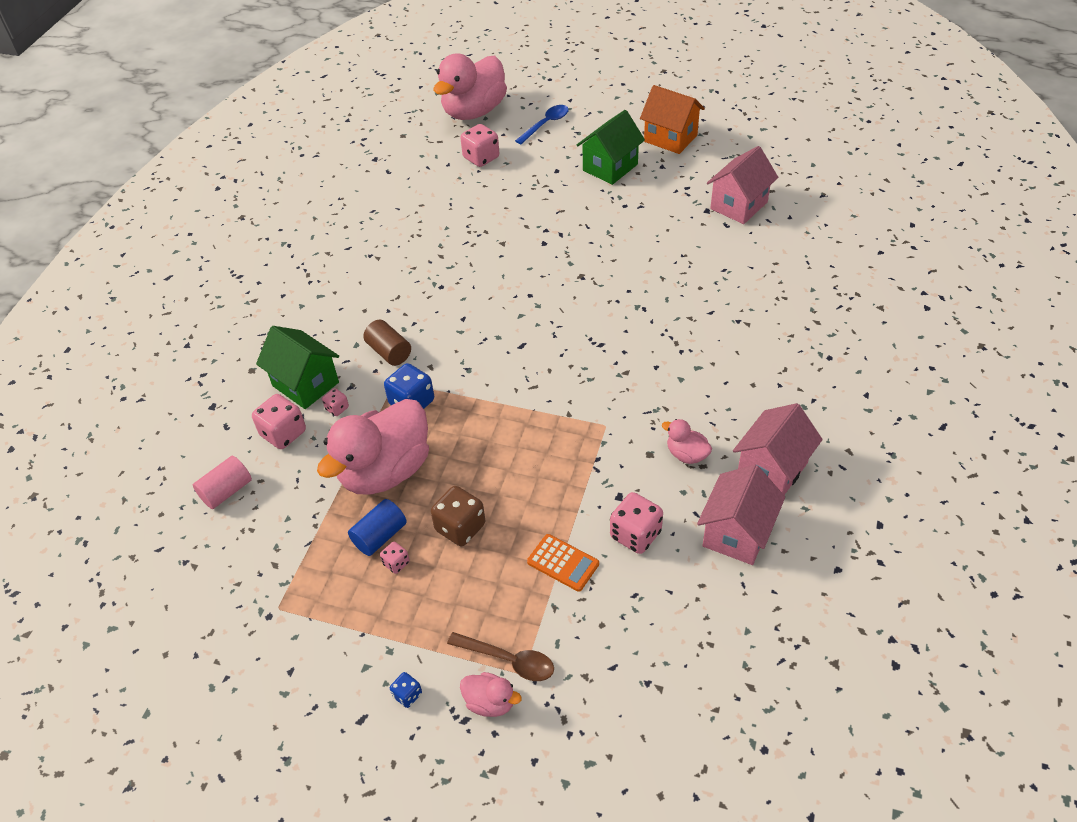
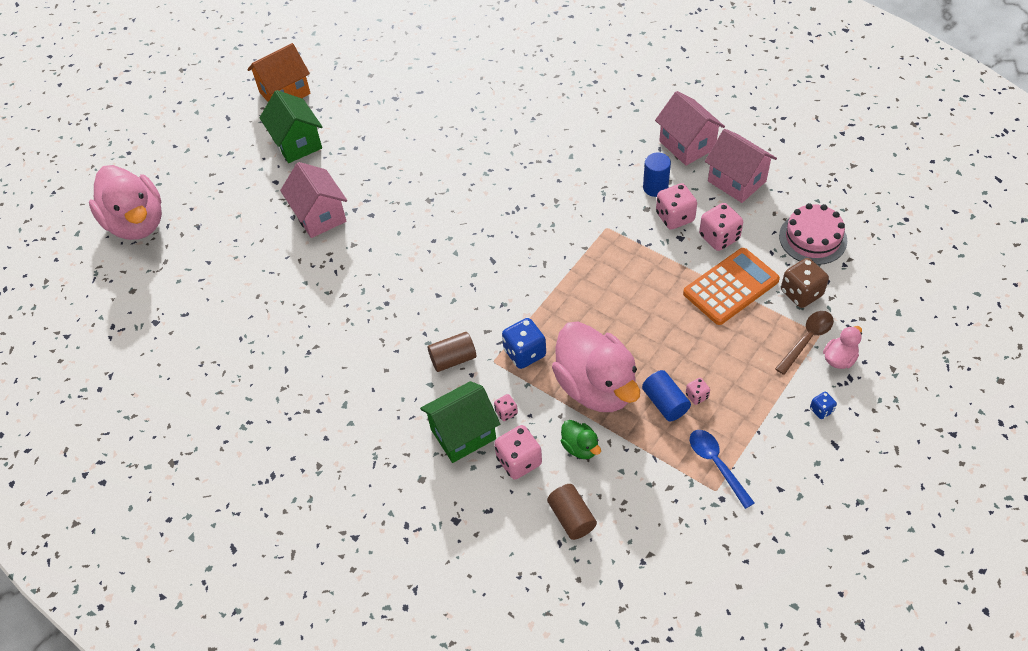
camera: 70 degrees left, 5 degrees up
(226, 491) = (571, 518): pink cylinder -> brown cylinder
(308, 477) = (580, 447): none -> green duck
(460, 527) = (675, 345): brown dice -> brown dice (801, 293)
(481, 158) = (217, 233): pink dice -> pink dice (675, 217)
(546, 124) = (200, 172): blue spoon -> blue spoon (716, 464)
(563, 563) = (731, 287): orange calculator -> orange calculator, size x1.70
(677, 637) = (812, 238): none -> pink cake
(686, 454) = (655, 187): pink duck -> blue cylinder
(739, 205) = (401, 77): pink house -> pink house (320, 216)

